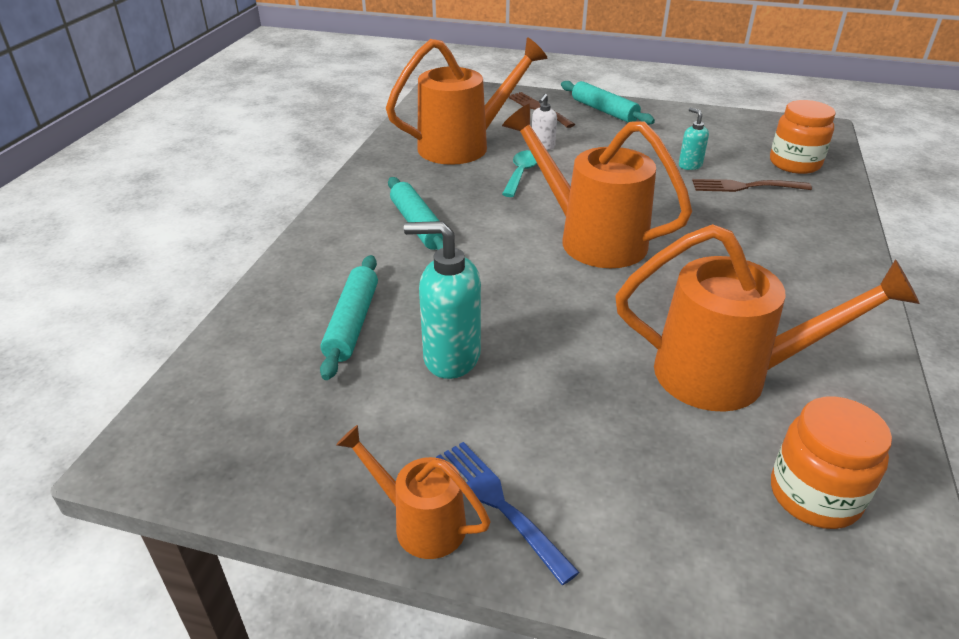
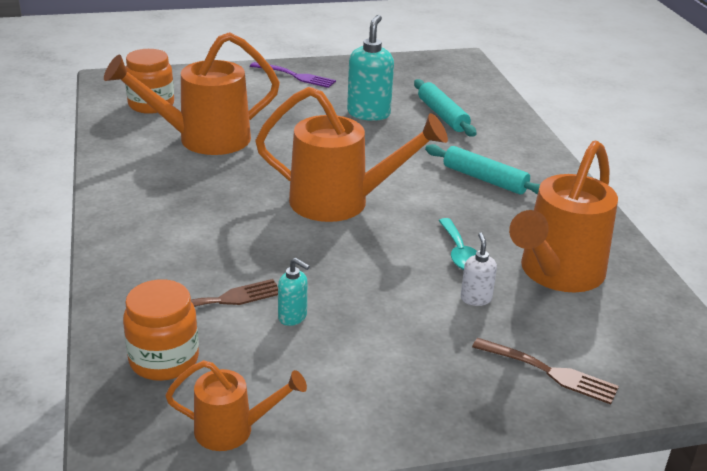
camera: 150 degrees right, 5 degrees down
(420, 523) = (323, 66): orange watering can -> orange watering can (233, 430)
(451, 357) = (368, 113): turquoise soap dispenser -> turquoise soap dispenser turned 60 degrees counterclockwise
(498, 503) = (296, 76): blue fork -> purple fork
(604, 111) = (461, 399): turquoise rolling pin -> none

